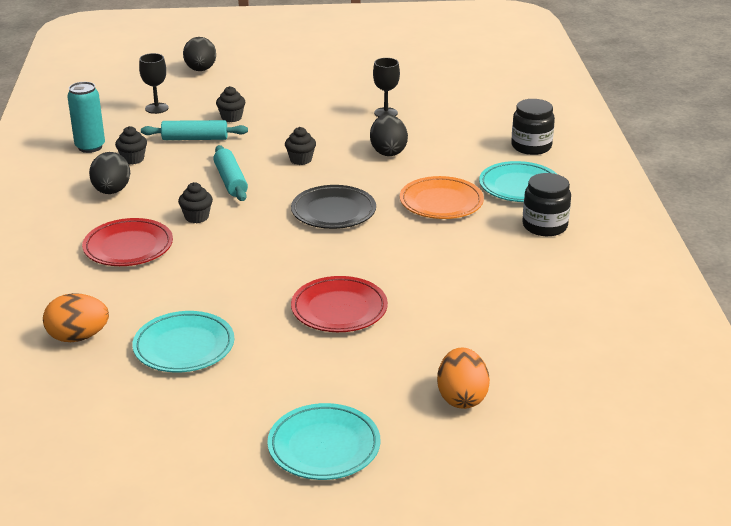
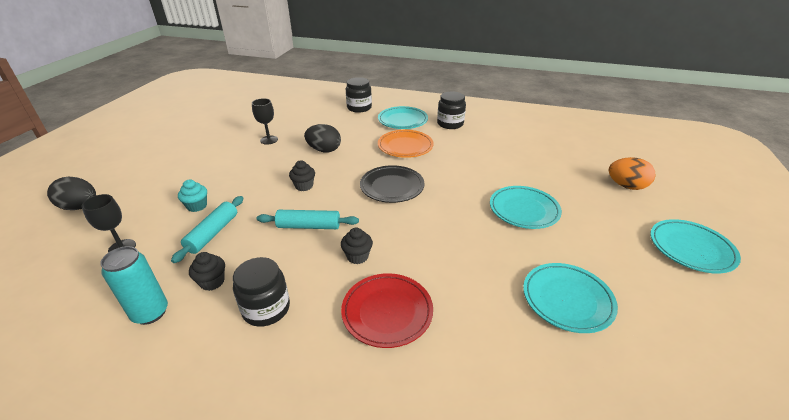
camera: 70 degrees left, 5 degrees up
(78, 337) = (545, 379): orange egg -> none
(111, 191) = (266, 309): black egg -> black jar
(231, 118) = (197, 206): black cupcake -> turquoise cupcake
(339, 309) = (524, 210): red plate -> turquoise plate

